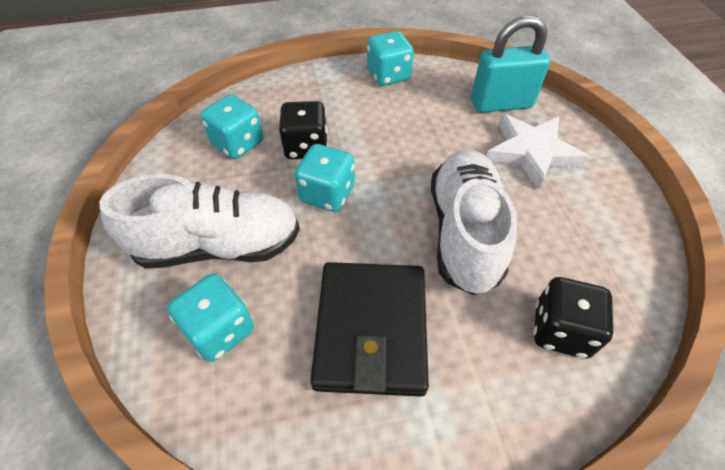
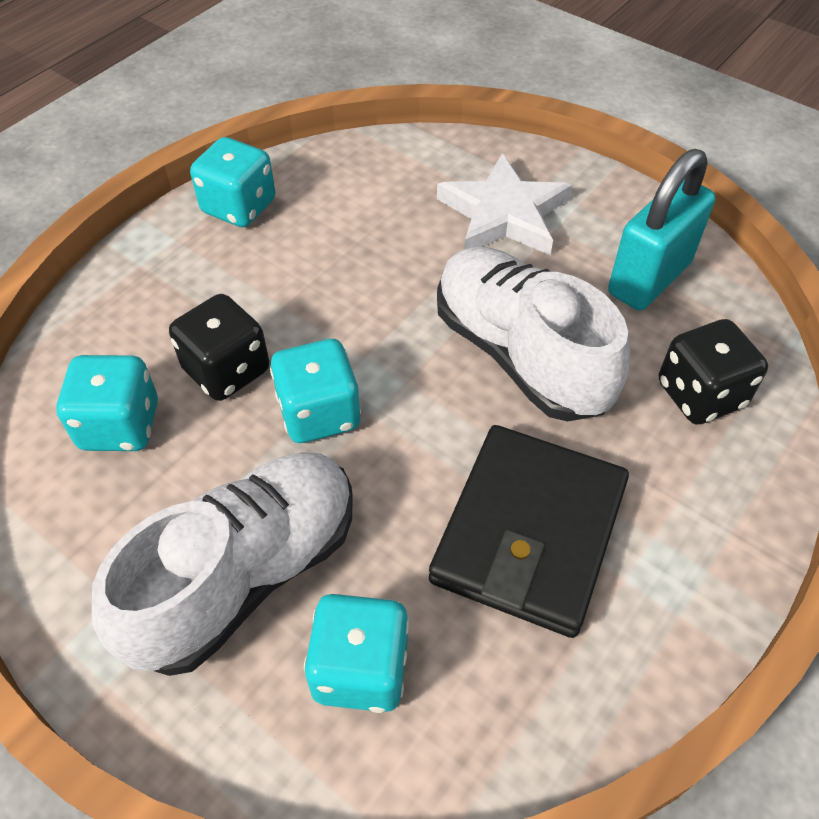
camera: 40 degrees left, 0 degrees up
(371, 330) = (528, 533): black wallet -> black wallet turned 60 degrees clockwise
(501, 104) = (416, 171): turquoise padlock -> turquoise padlock (649, 278)

